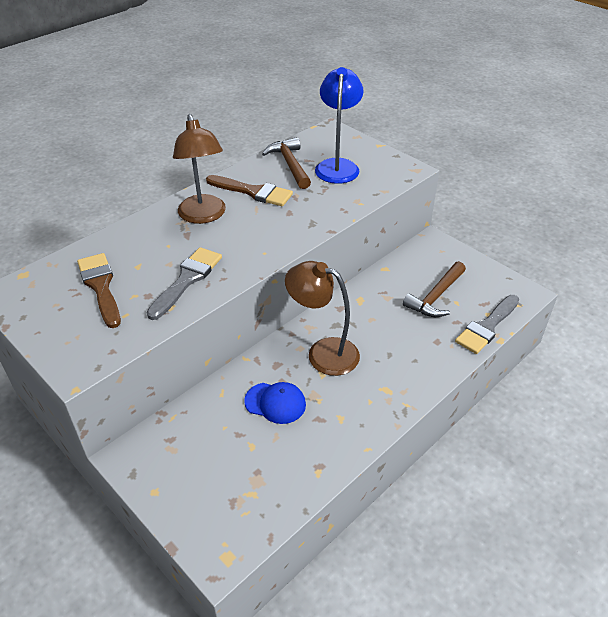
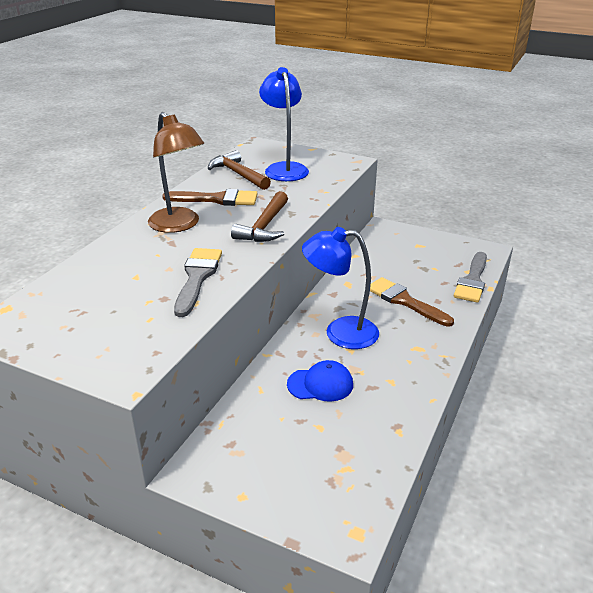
camera: 20 degrees left, 10 degrees down
(100, 286) = (105, 301): brown brush -> brown brush (404, 301)
(323, 352) = (340, 332): brown lamp -> blue lamp
(436, 296) = (414, 267): brown hammer -> brown hammer (264, 226)

